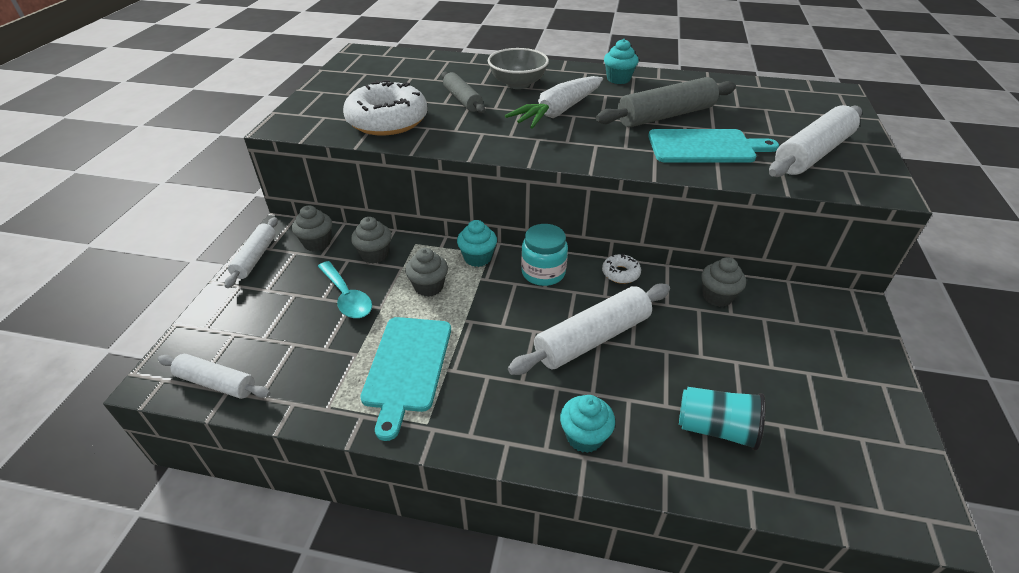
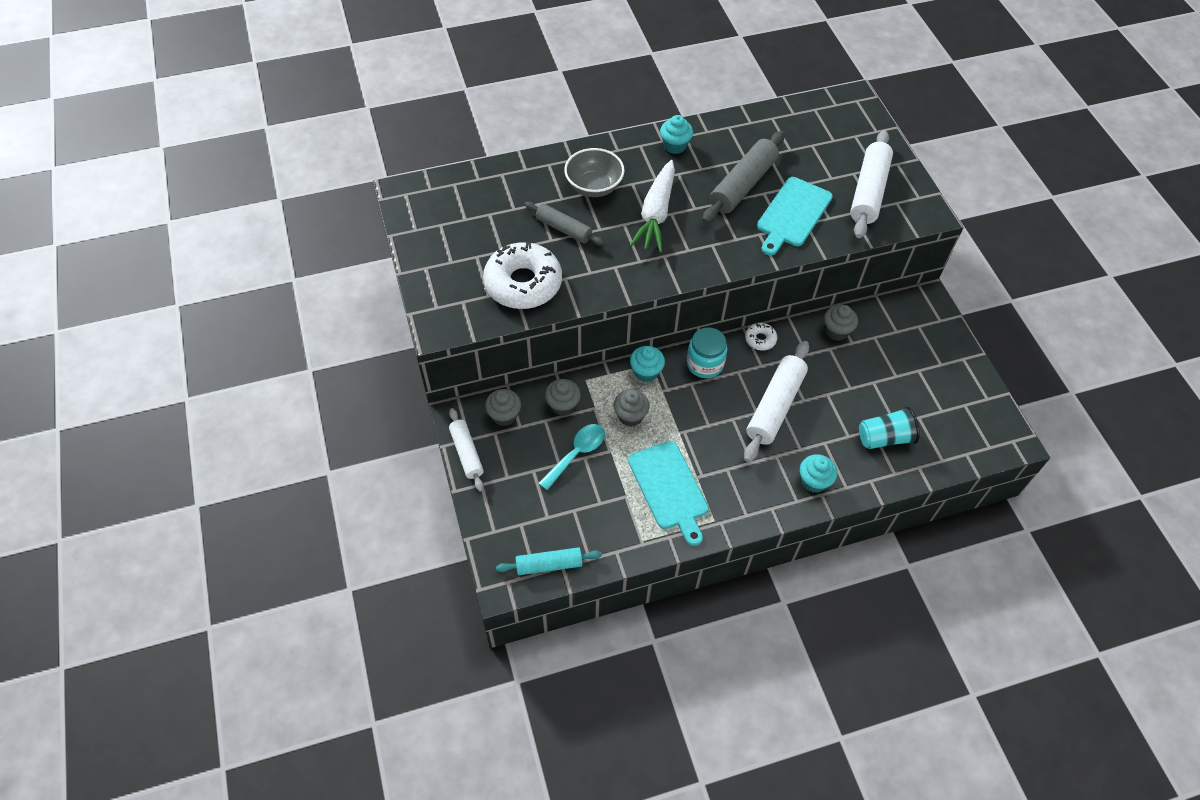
camera: 30 degrees left, 15 degrees up
(216, 383) = (549, 565): white rolling pin -> turquoise rolling pin
(347, 297) = (576, 454): turquoise spoon -> turquoise spoon turned 75 degrees counterclockwise
(705, 147) = (792, 214): turquoise cutting board -> turquoise cutting board turned 150 degrees clockwise

